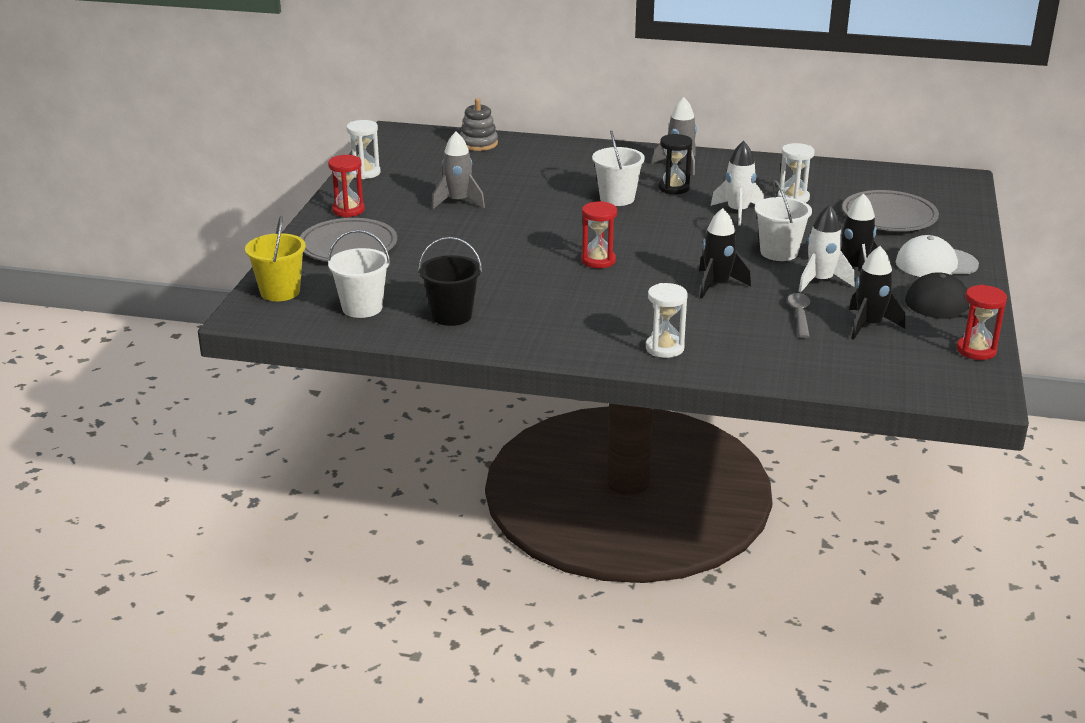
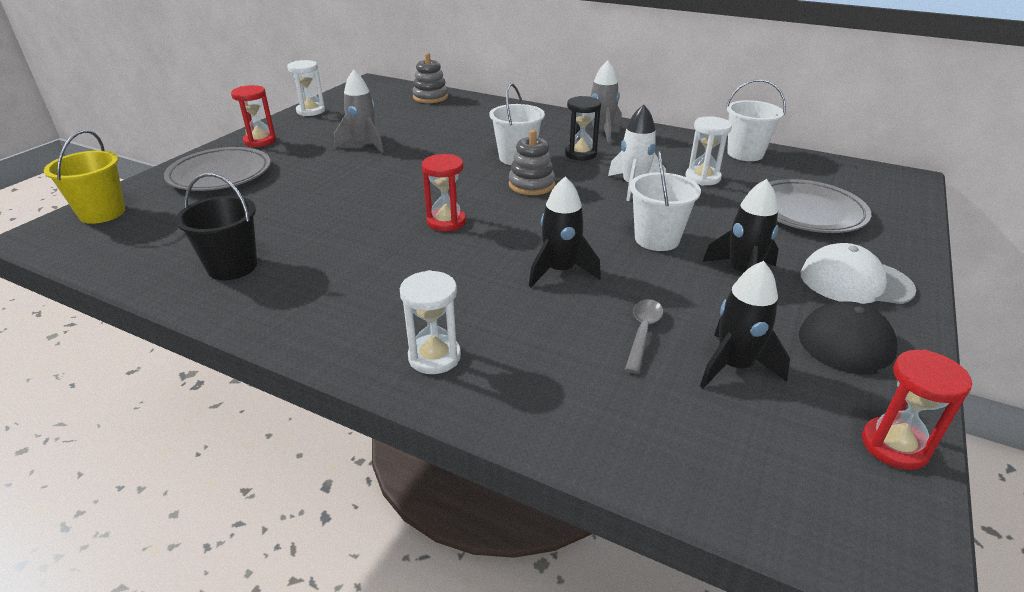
camera: 15 degrees right, 5 degrees up
(362, 308) = (155, 243): white bucket -> white bucket (745, 154)
(648, 221) = (531, 185): none -> grey stacking toy
(820, 281) = (692, 285): white rocket -> none

